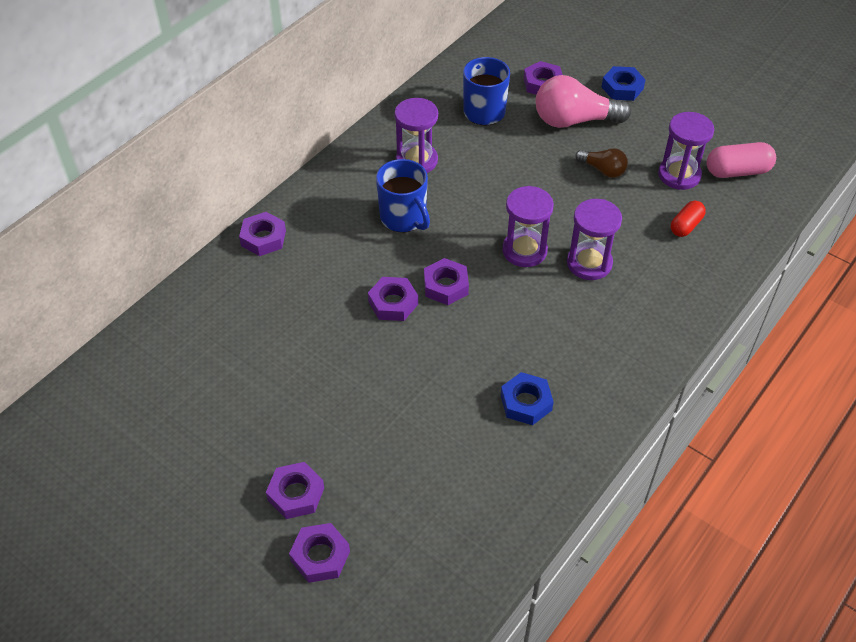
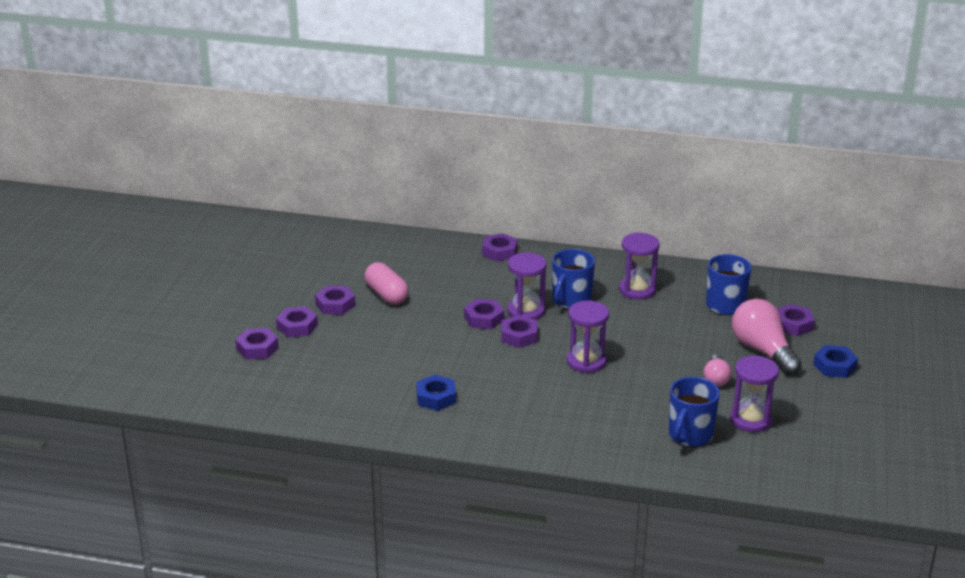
camera: 65 degrees right, 20 degrees down
(271, 436) = (335, 305): none -> purple nut
(589, 263) = (600, 395): purple hourglass -> purple hourglass (526, 311)
(603, 170) = (716, 378): brown light bulb -> pink light bulb
(685, 226) = (690, 435): red capsule -> blue mug
(737, 171) = (789, 452): pink capsule -> pink capsule (386, 295)

